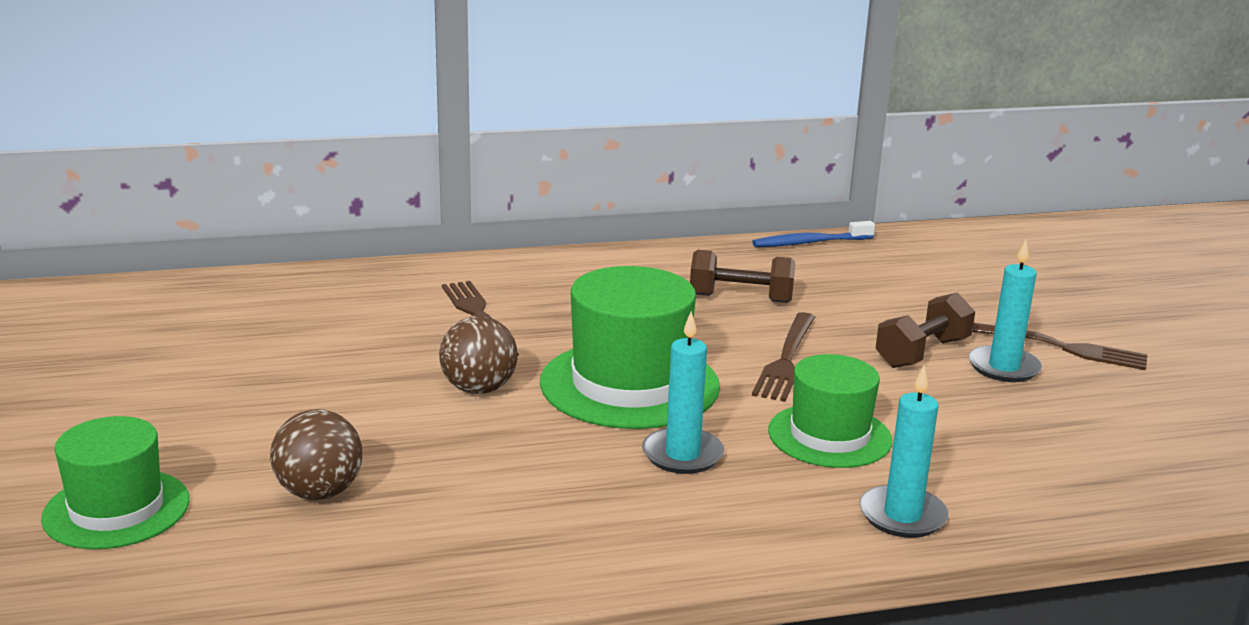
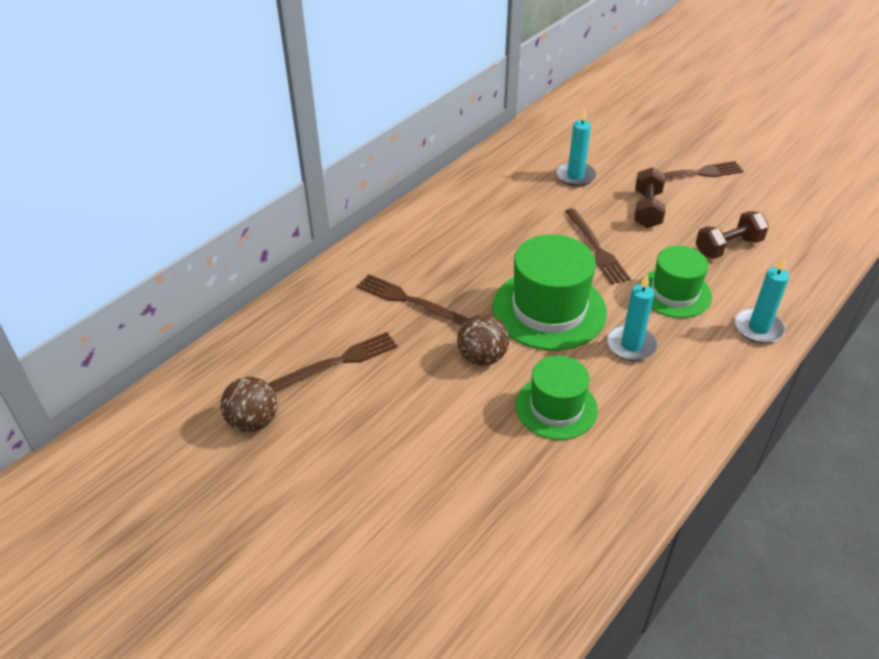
camera: 35 degrees left, 20 degrees up
(116, 509) = (417, 567): green hat -> green hat (556, 407)
(319, 492) = (503, 483): brown ball -> brown ball (253, 421)
(322, 331) = (338, 362): none -> brown fork
(740, 298) = (522, 212): brown dumbbell -> brown dumbbell (728, 247)
(809, 243) = (503, 148): blue toothbrush -> none
(1004, 367) = (690, 201): turquoise candle -> turquoise candle (575, 176)

